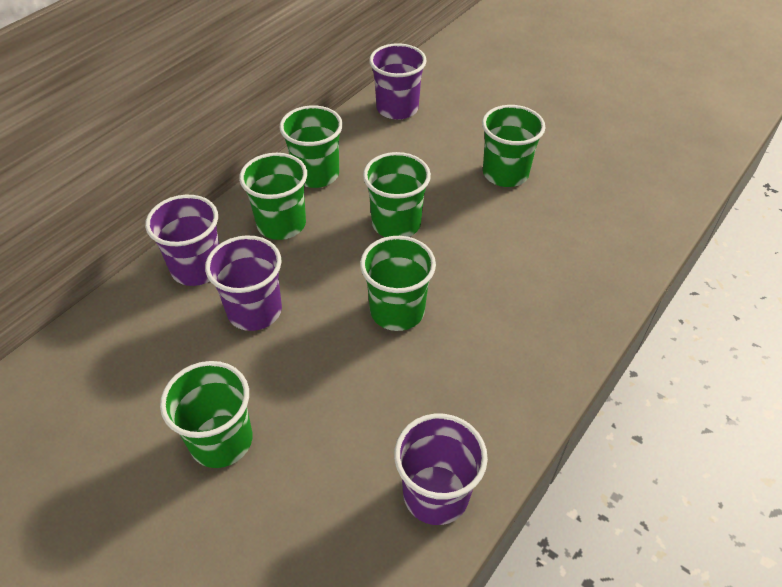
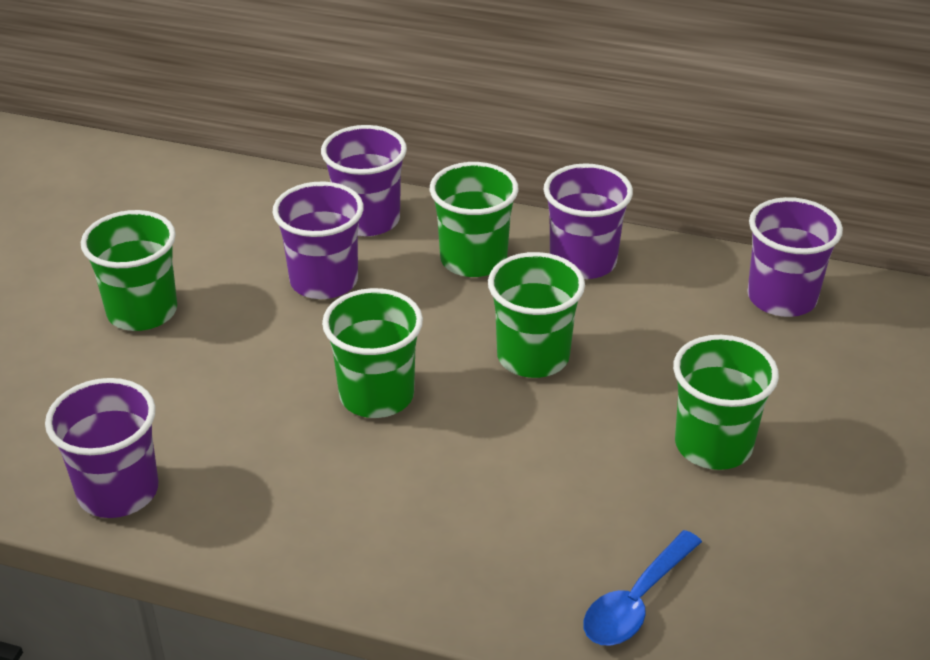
camera: 70 degrees right, 10 degrees down
(316, 174) = (583, 262): green cup -> purple cup
(614, 241) = (636, 601): none -> blue spoon

